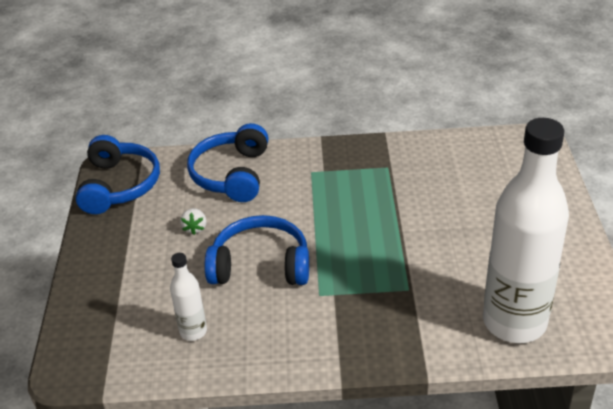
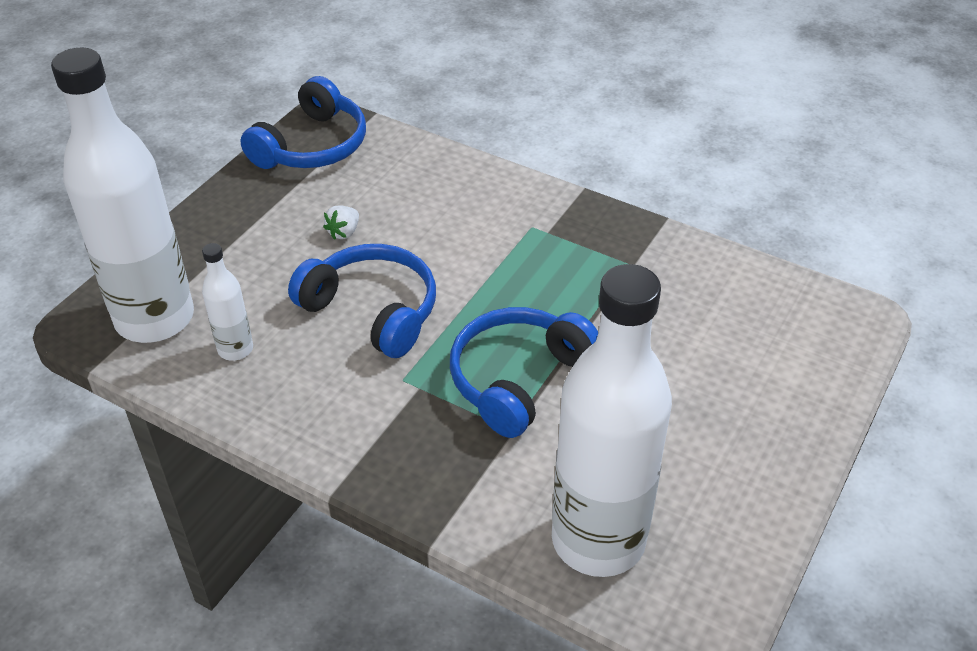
camera: 30 degrees right, 5 degrees up
(116, 341) = (155, 318): none -> white bottle
(232, 174) = (440, 188): blue headphones -> blue headphones (518, 379)

